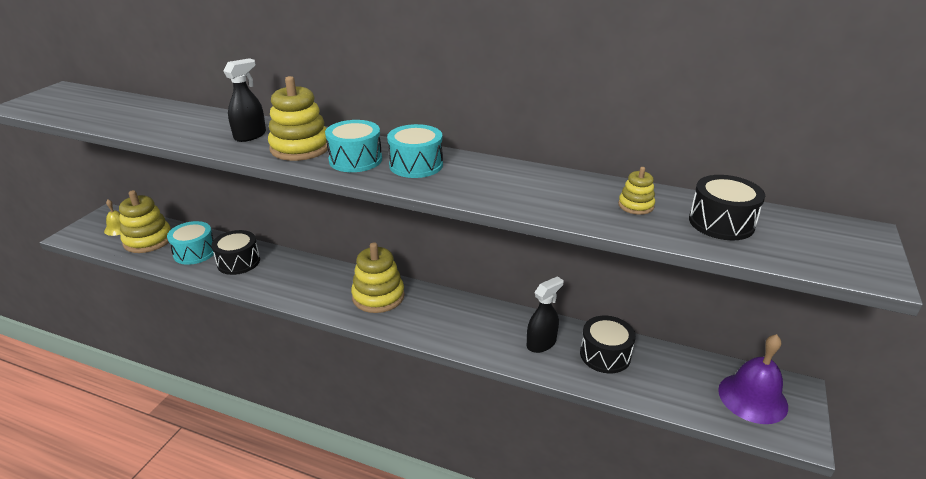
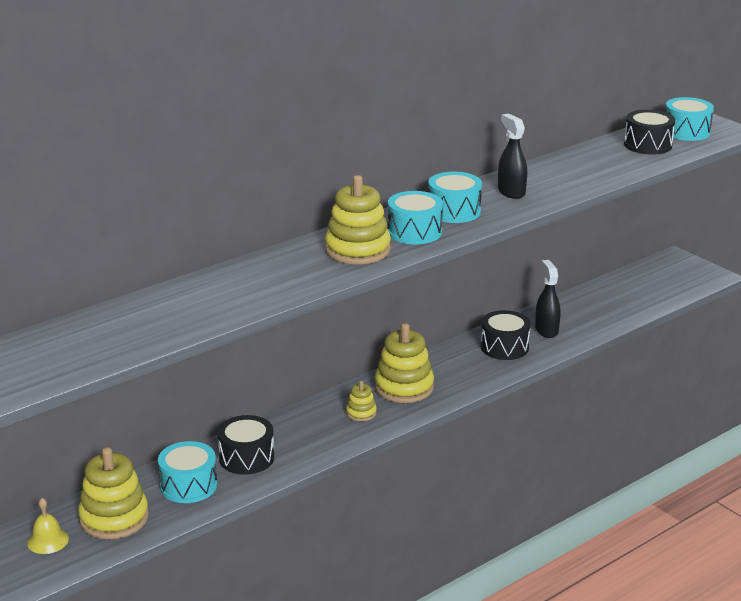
camera: 60 degrees left, 5 degrees down
(250, 135) = (295, 268): black spray bottle -> black spray bottle (511, 192)
(605, 355) = (583, 309): black drum -> black drum (504, 347)
(636, 205) = (602, 160): yellow stacking toy -> yellow stacking toy (361, 413)
(752, 398) = (671, 275): purple bell -> none
(806, 239) = (686, 132): none -> turquoise drum

